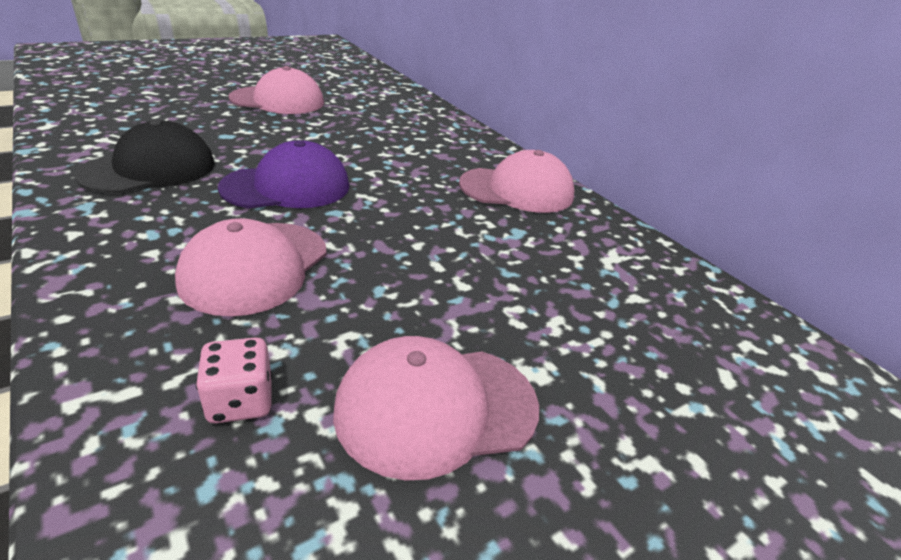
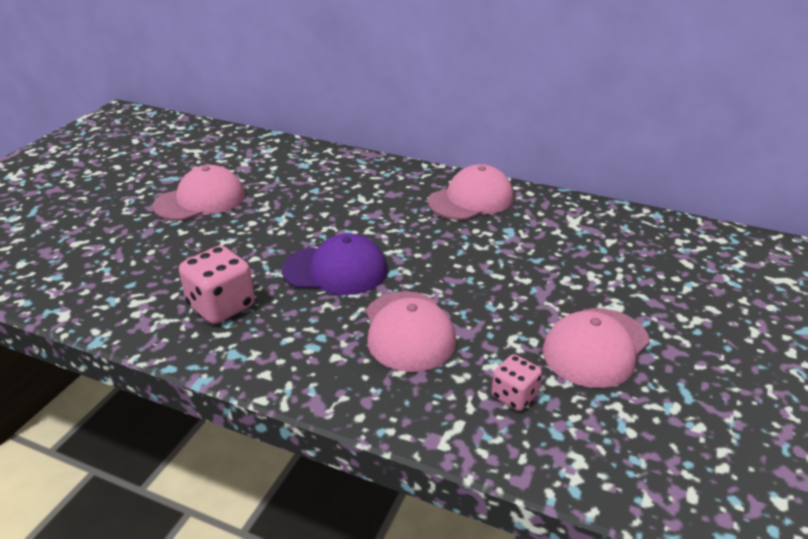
camera: 30 degrees left, 0 degrees up
(149, 169) = (221, 306): black cap -> pink dice
(287, 187) = (335, 270): purple cap -> purple cap turned 60 degrees clockwise

